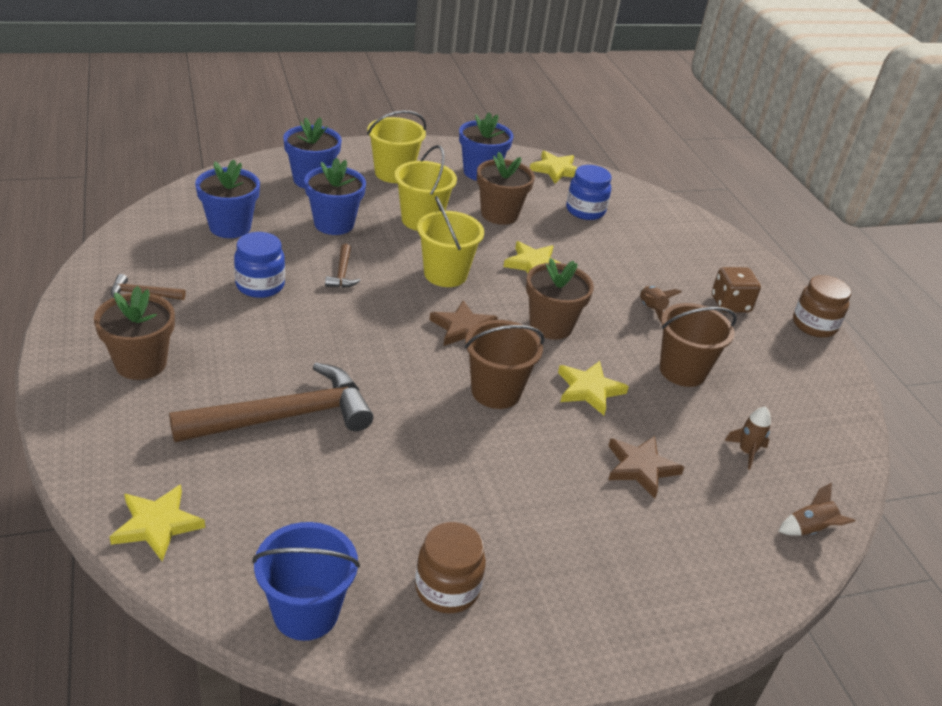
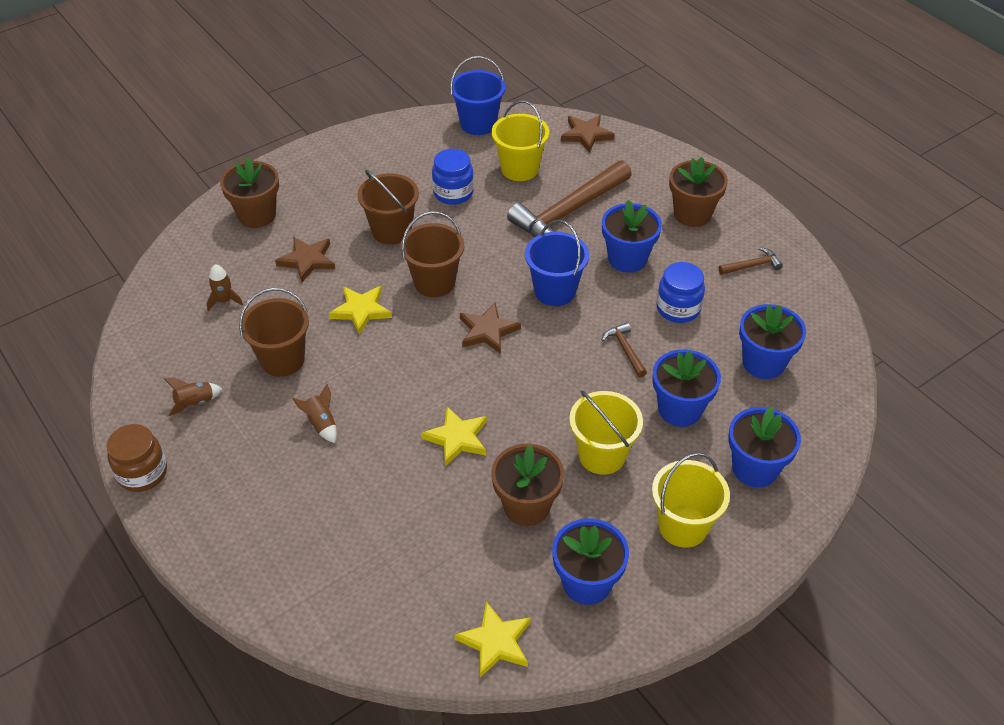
camera: 165 degrees right, 10 degrees up
(157, 525) = (586, 135): yellow star -> brown star
(265, 344) = (627, 258): none -> blue flower pot
(369, 340) = (555, 291): none -> blue bucket
(445, 274) = (535, 387): yellow bucket -> yellow bucket (519, 169)
(447, 588) = (410, 154): brown jar -> none
(522, 471) = (391, 231): none -> brown bucket
(551, 325) = (413, 364): brown flower pot -> brown flower pot (257, 215)
(585, 211) = (430, 563): blue jar -> blue jar (453, 193)
(730, 304) = (236, 467): brown dice -> none
(809, 529) = (179, 257): brown rocket -> brown rocket (195, 403)

